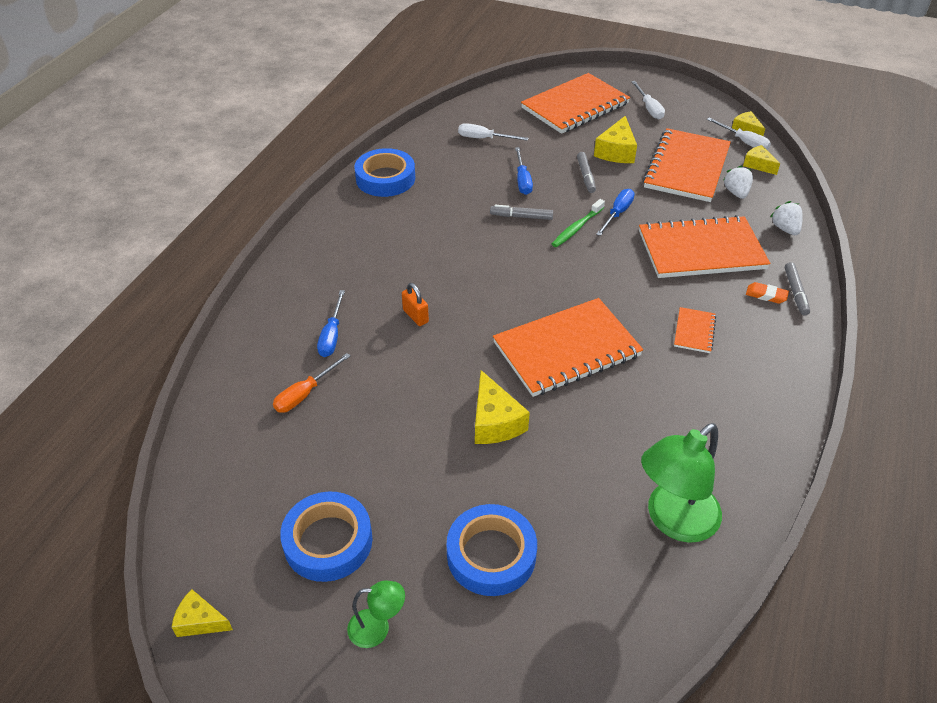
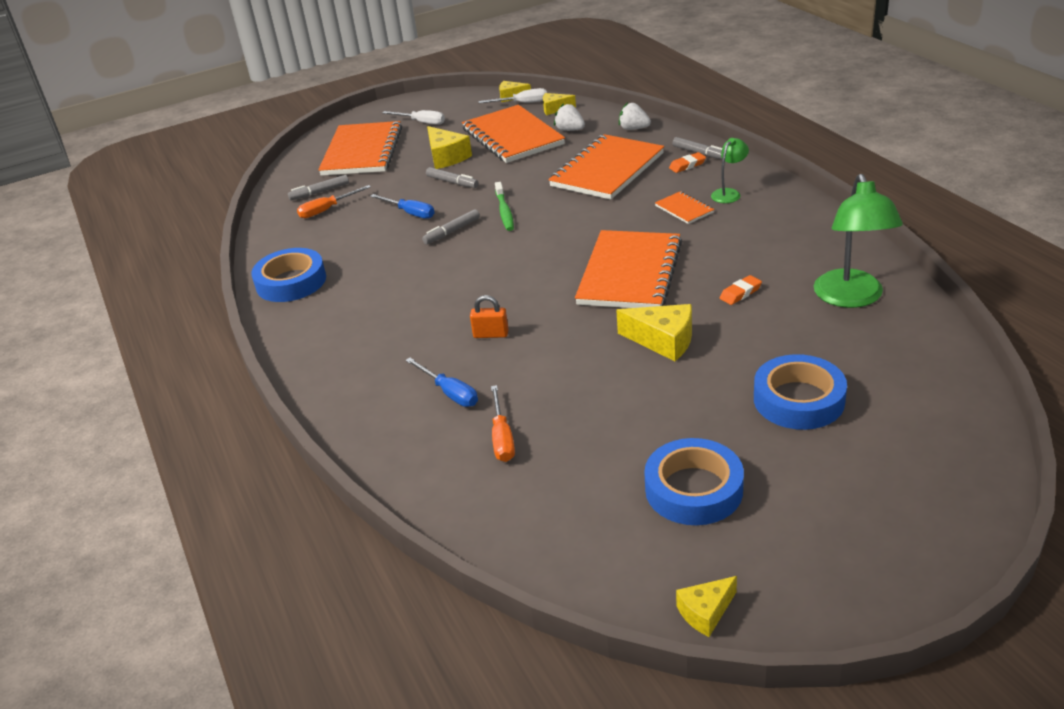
camera: 45 degrees left, 10 degrees down
(377, 628) = (815, 495): green lamp -> green lamp (729, 193)
(484, 138) = (327, 210): white screwdriver -> orange screwdriver
(501, 121) = (319, 192): none -> grey marker
(606, 436) = (740, 293): none -> orange eraser
(617, 214) = (516, 187): blue screwdriver -> none

